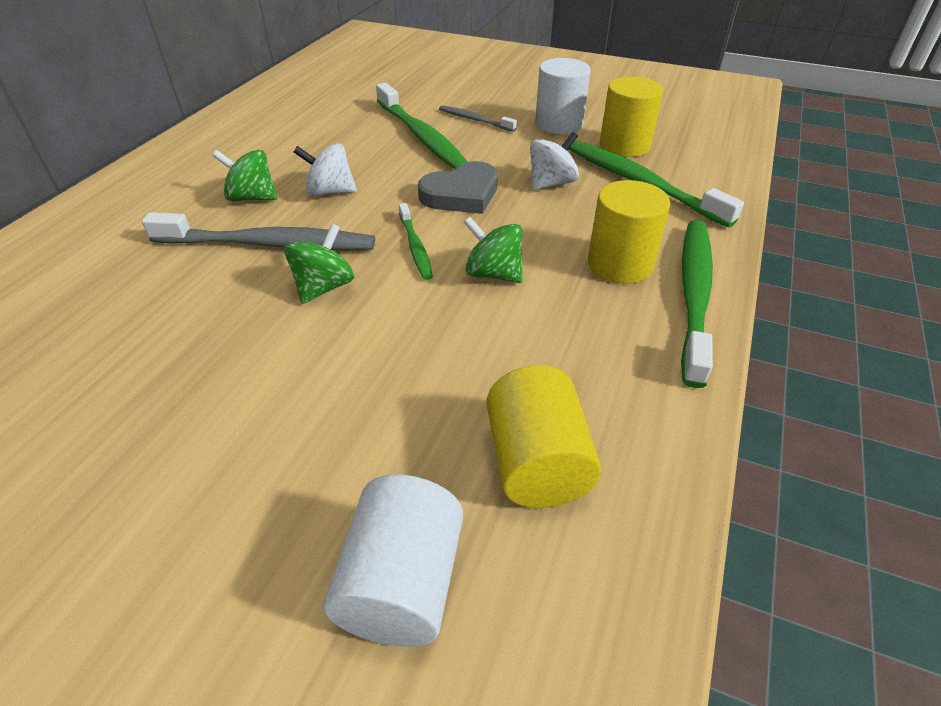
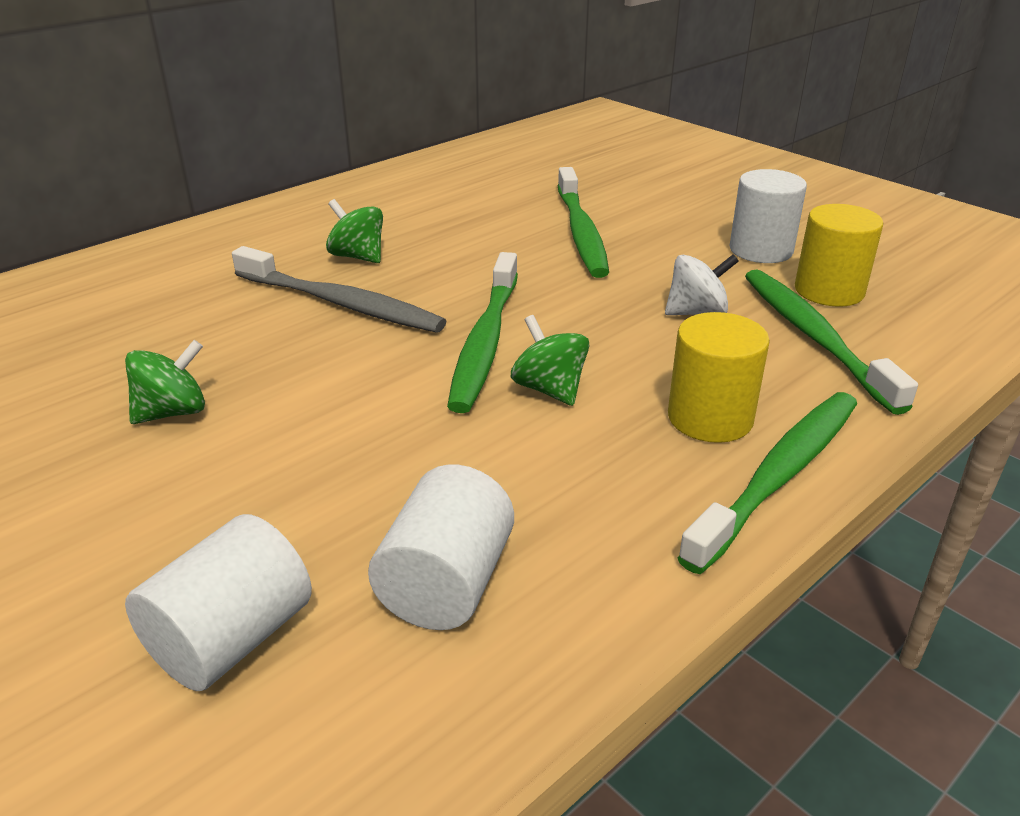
camera: 25 degrees right, 10 degrees down
(324, 287) = (363, 356): green spinning top -> green spinning top (172, 412)
(330, 192) = (438, 267): white spinning top -> none
(415, 247) = (485, 341): green toothbrush -> green toothbrush, size x1.93
(461, 194) = (578, 301): grey heart -> none
(475, 120) = (658, 226): grey toothbrush -> none
(537, 462) = (446, 583): yellow cylinder -> white cylinder

